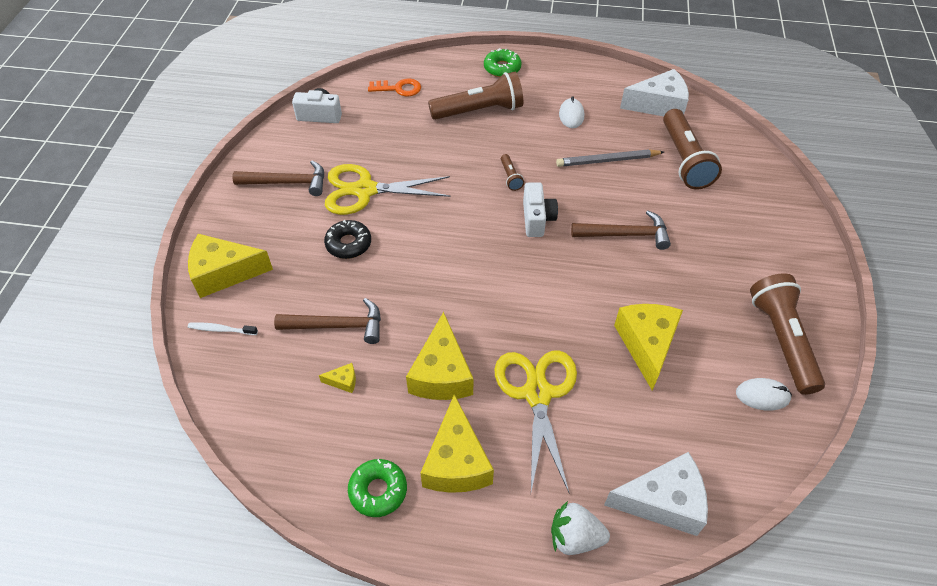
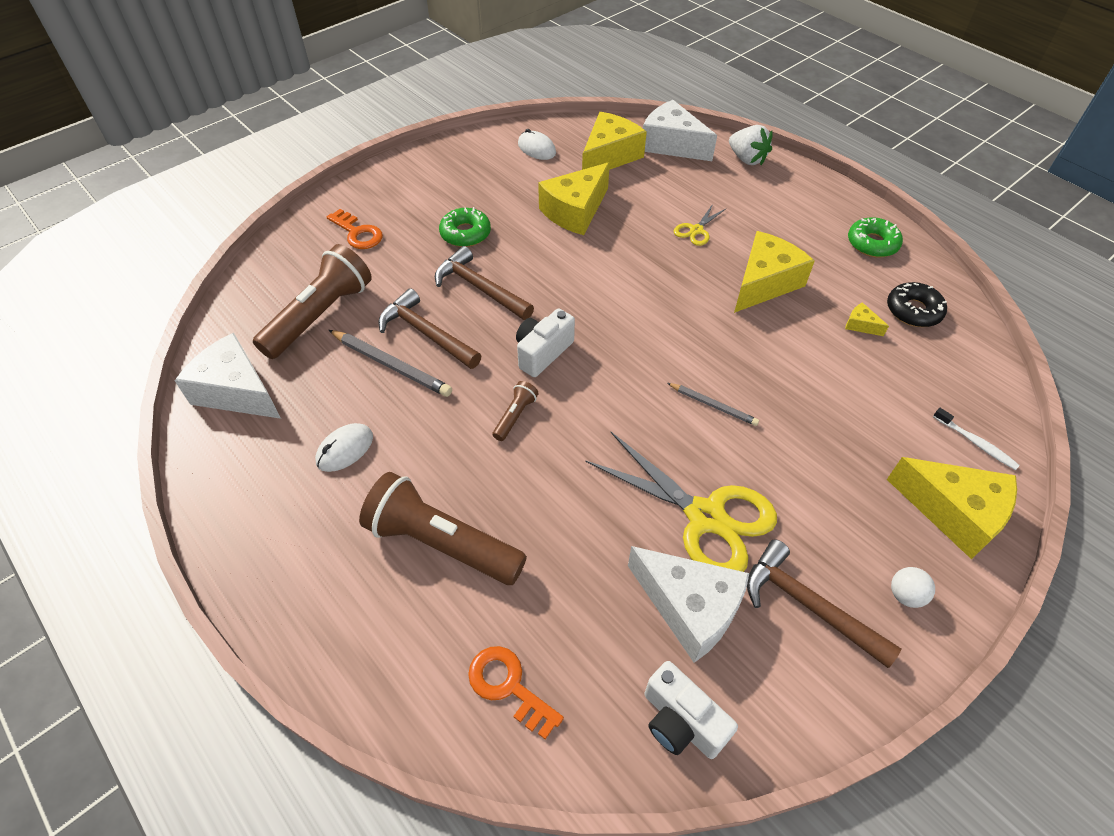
camera: 140 degrees left, 0 degrees up
(239, 214) = (905, 595): none -> white ball
(337, 326) = (839, 374): brown hammer -> brown hammer (426, 333)
(344, 151) = (690, 608): none -> white cheese
(348, 244) = (774, 454): black donut -> black donut (913, 311)
(406, 251) = (713, 405): none -> grey pencil
(456, 462) = (797, 228): yellow cheese -> yellow cheese (609, 156)
(502, 68) = (318, 605): green donut -> green donut (465, 233)
(537, 394) = (696, 230): yellow scissors -> yellow scissors, size x0.46
(753, 220) = (358, 233): none -> orange key
(781, 340) = (475, 162): brown flashlight -> none

